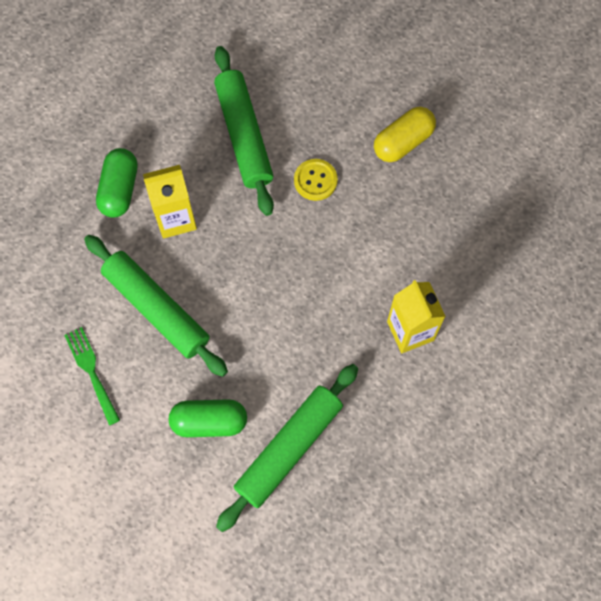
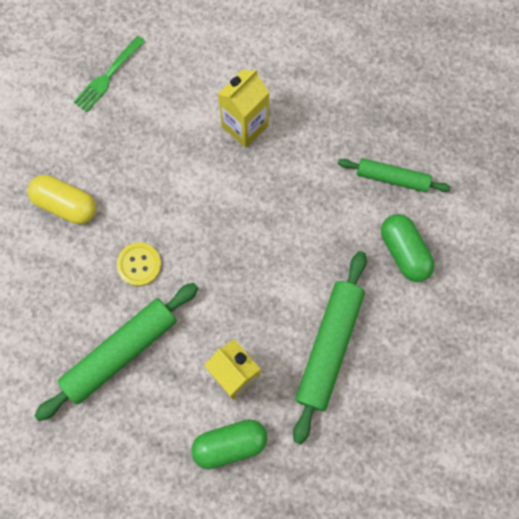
camera: 115 degrees left, 5 degrees up
(91, 372) = (414, 374): green fork -> green fork (107, 76)
(289, 448) = (392, 178): green rolling pin -> green rolling pin, size x0.60

